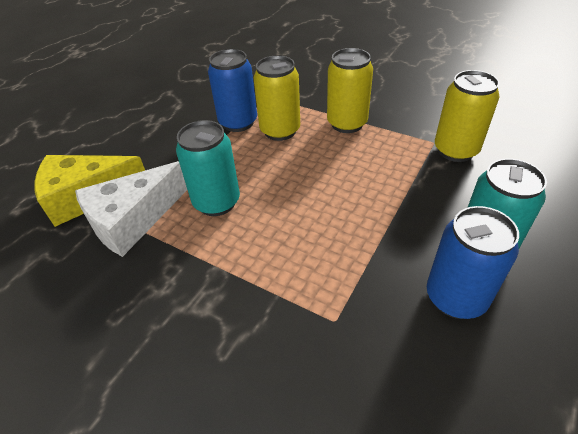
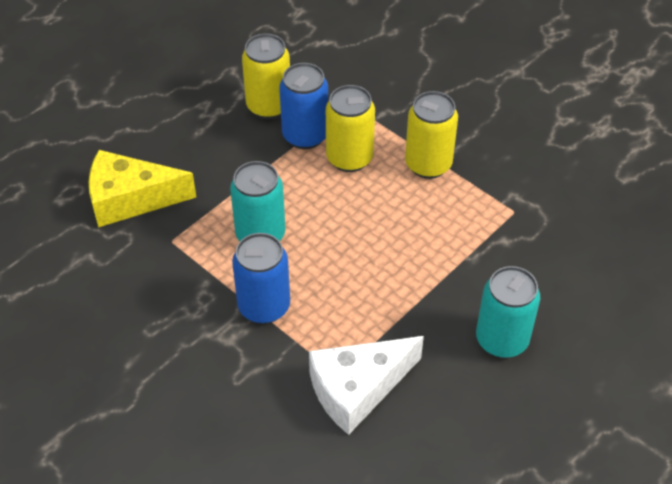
camera: 10 degrees right, 5 degrees up
(132, 220) = (174, 237): white cheese -> white cheese (357, 389)
(455, 150) = (532, 227): yellow can -> yellow can (269, 106)
(455, 297) = (451, 378): blue can -> blue can (264, 307)

